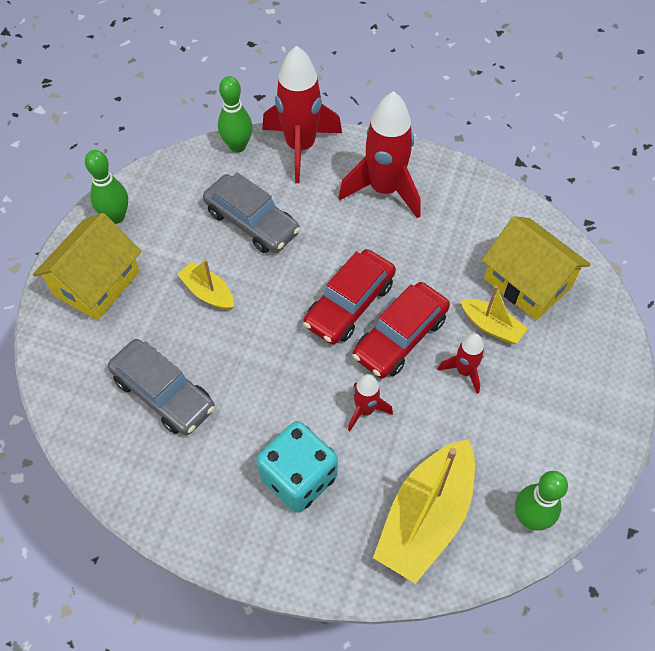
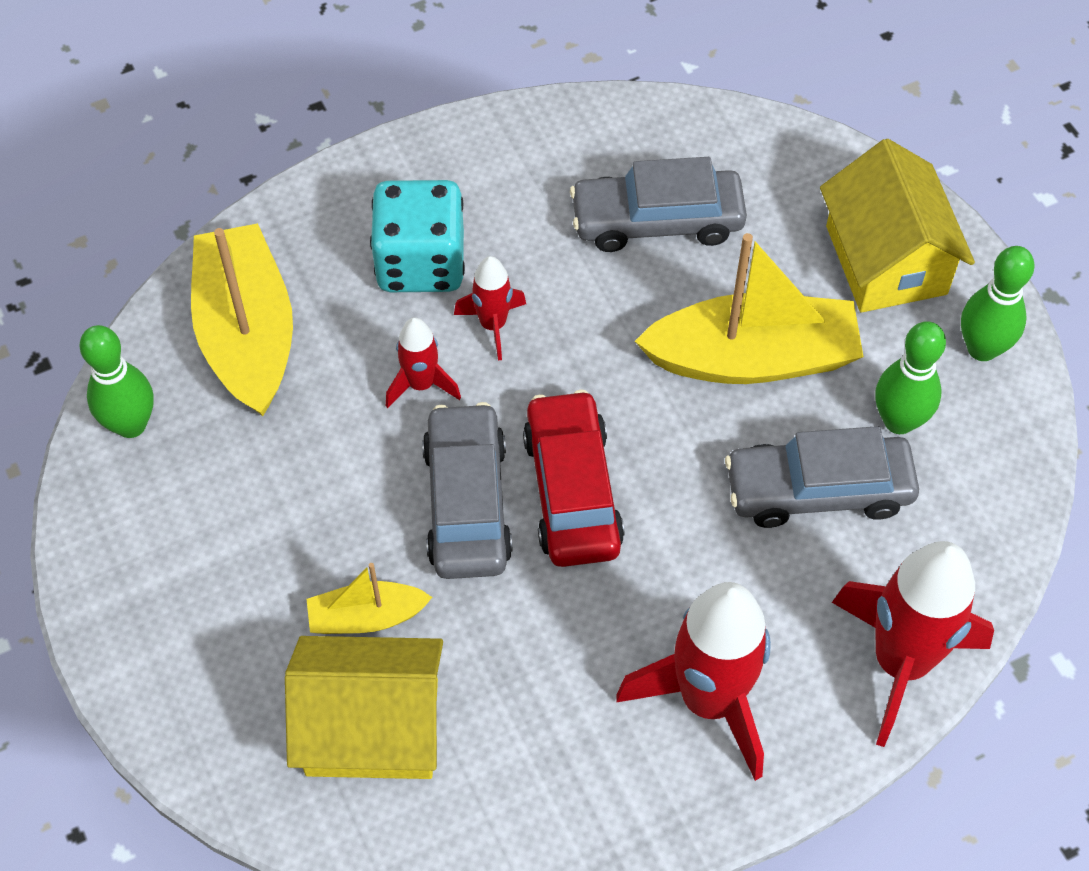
camera: 135 degrees right, 0 degrees up
(208, 292) = (752, 358): yellow boat -> yellow boat, size x1.93
(237, 146) = (982, 582): green bowling pin -> green bowling pin (899, 421)
(400, 337) = (467, 503): red car -> grey car
(464, 371) = (348, 527): red rocket -> red rocket (493, 325)

